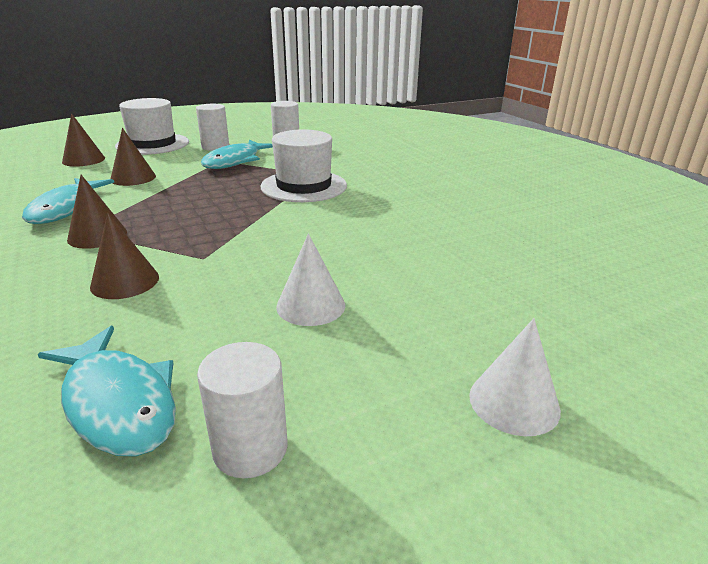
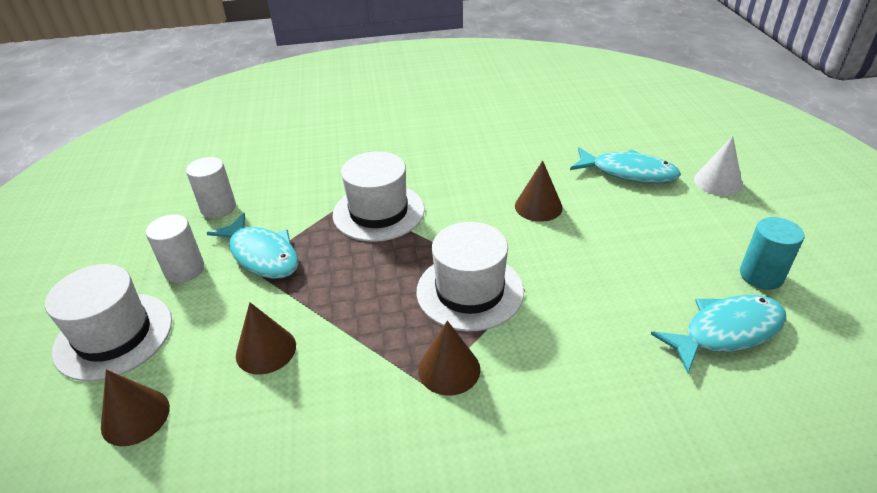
camera: 70 degrees left, 10 degrees up
(67, 208) = (351, 408): turquoise fish -> turquoise fish (628, 173)
(125, 281) = (560, 339): brown cone -> brown cone (538, 206)
(198, 233) = (469, 291): none -> white hat
(250, 448) = (761, 275): white cylinder -> turquoise cylinder
(311, 305) = (616, 236): white cone -> none

